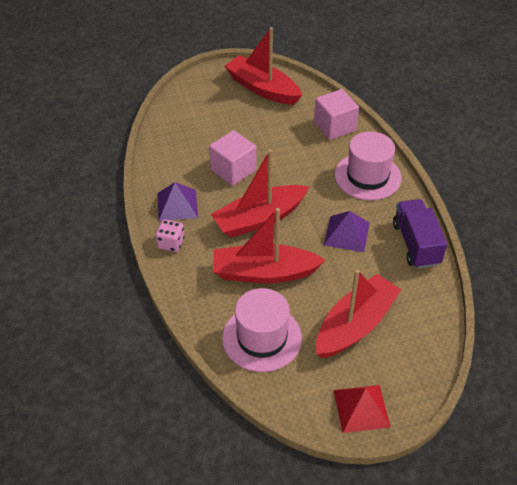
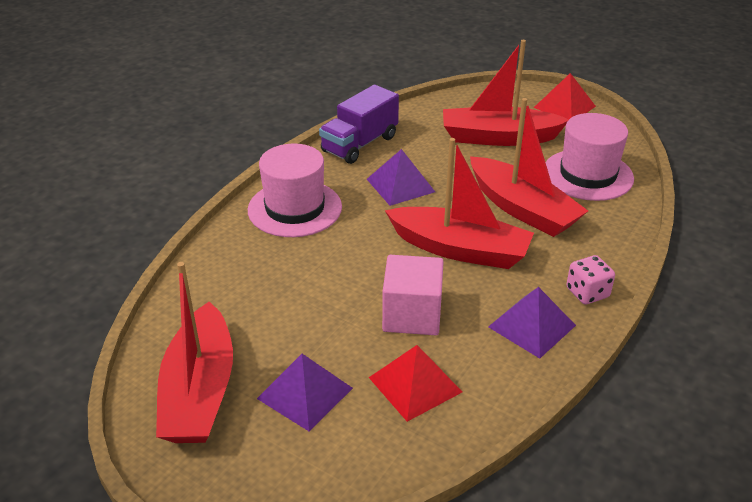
camera: 130 degrees left, 10 degrees down
(193, 146) = (415, 384): none -> red pyramid
(227, 114) = (305, 393): none -> purple pyramid
(334, 126) = (225, 273): pink cube -> none

